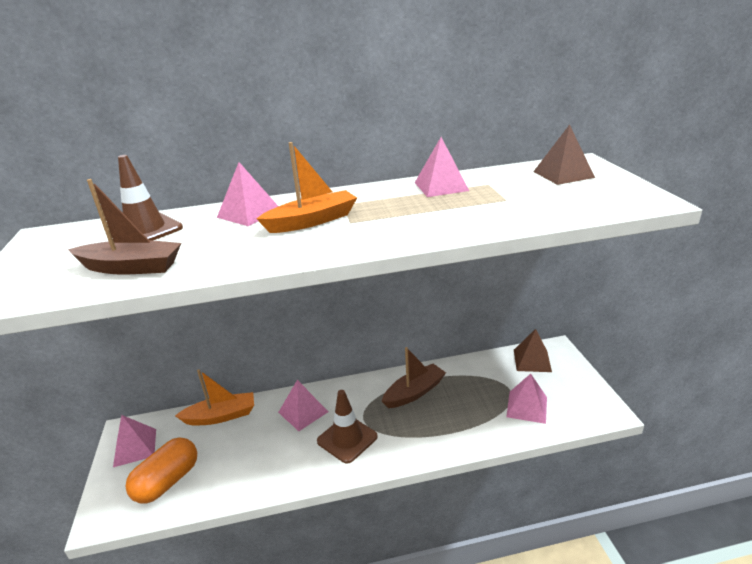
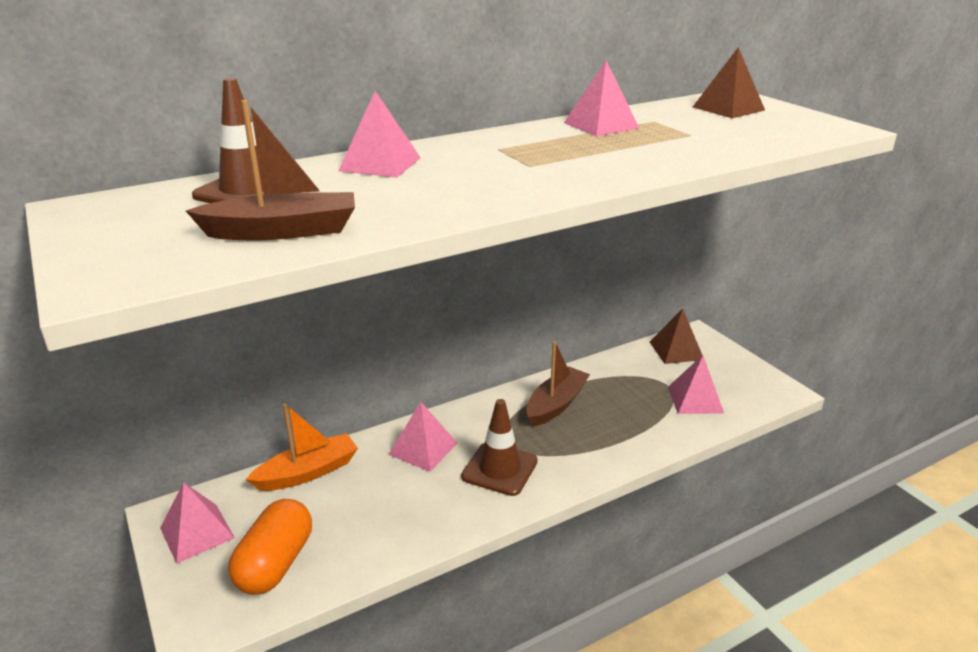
camera: 20 degrees left, 0 degrees up
(312, 221) = (479, 167): orange boat -> none

